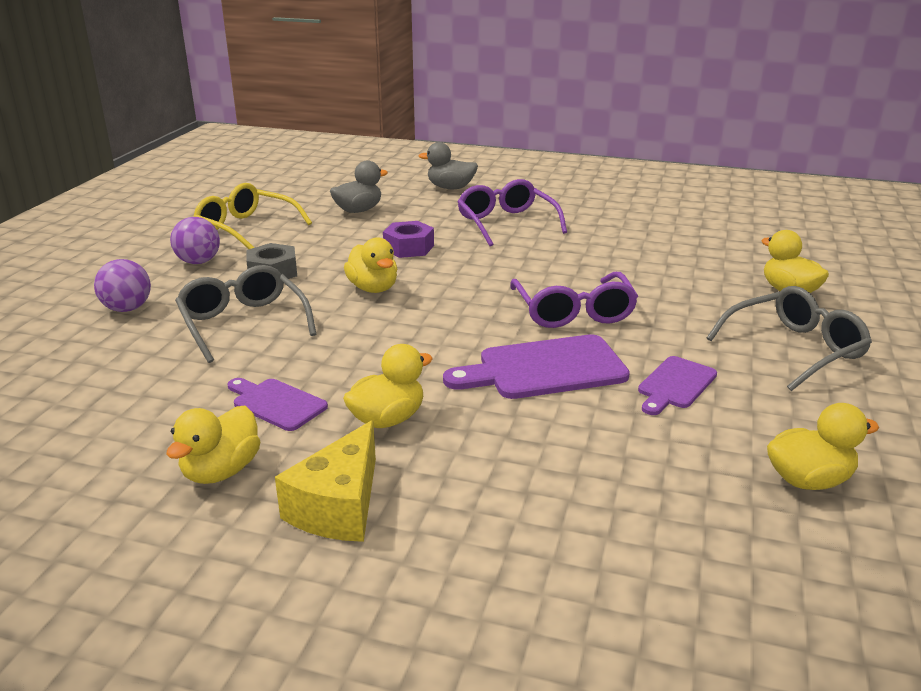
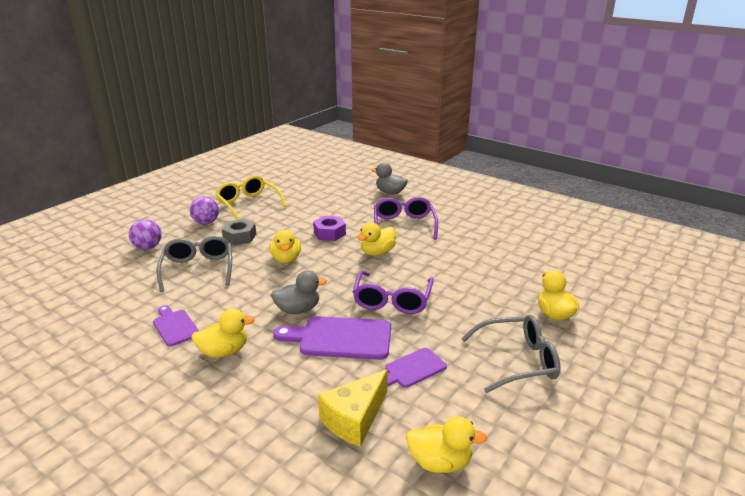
camera: 20 degrees right, 0 degrees up
(221, 471) = (116, 363): yellow duck -> yellow duck (377, 252)
(338, 506) = (155, 401): yellow cheese -> yellow cheese (354, 419)
(358, 210) = (321, 201): grey duck -> grey duck (298, 310)

